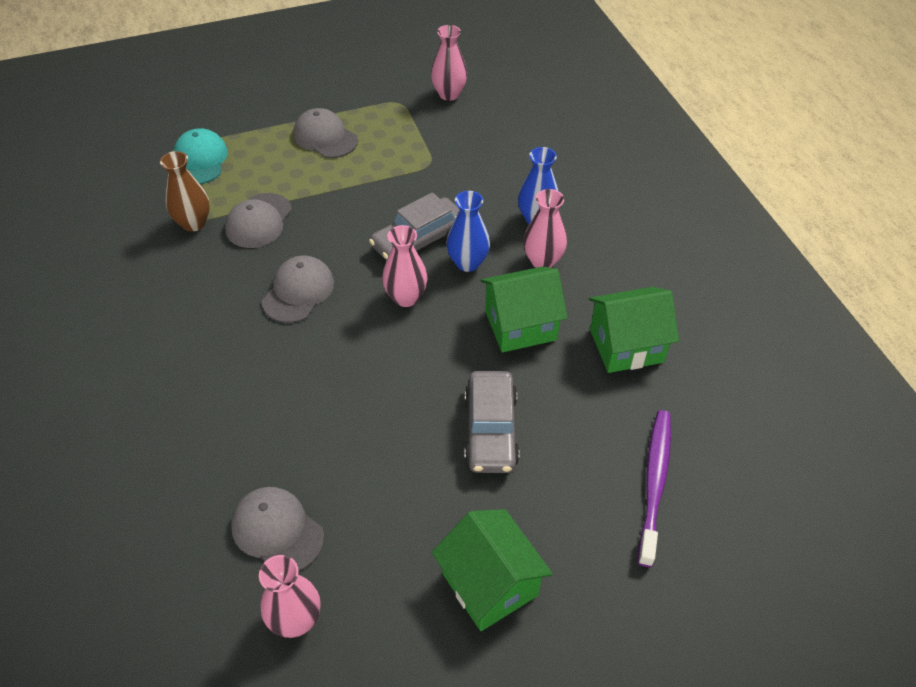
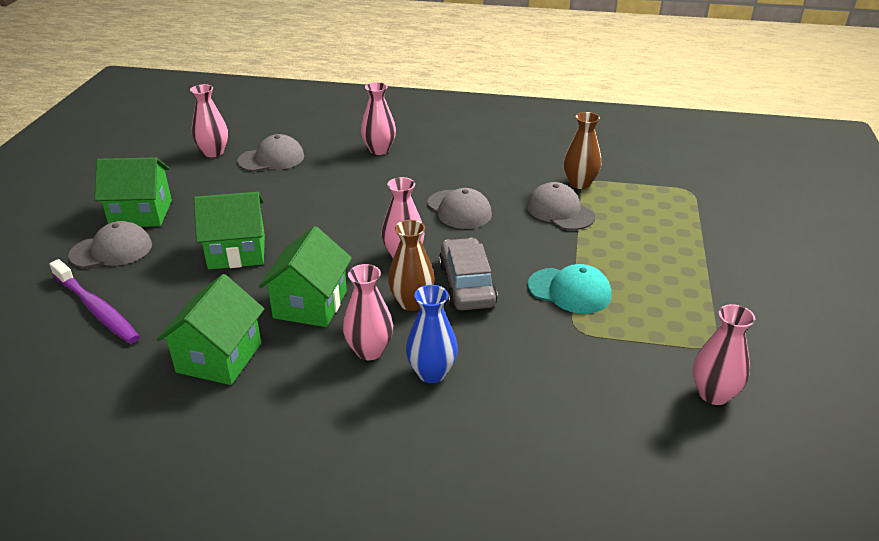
camera: 120 degrees right, 15 degrees down
(195, 423) = (379, 150): none -> pink vase
(200, 160) = (666, 201): turquoise cap -> turquoise cap (569, 291)
(325, 137) = (666, 275): grey cap -> grey cap (111, 250)
(467, 263) = (412, 302): blue vase -> brown vase
(490, 430) = (237, 252): grey car -> green house

